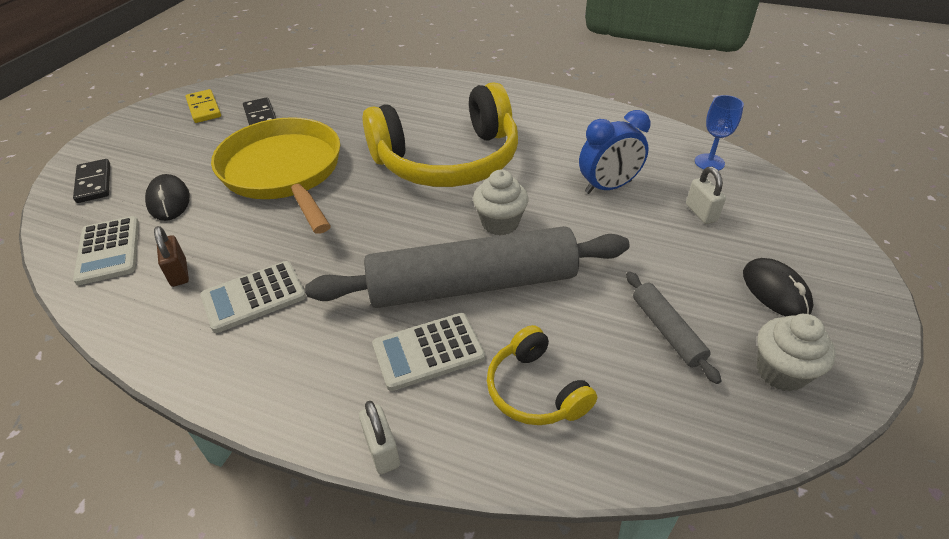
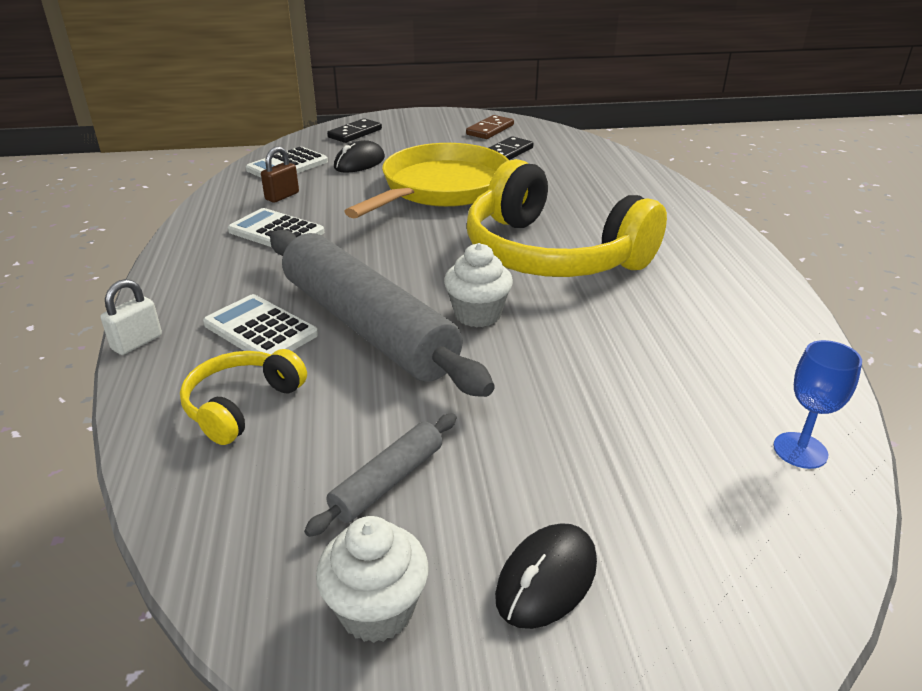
camera: 60 degrees right, 10 degrees down
(204, 108) = (490, 130): yellow domino -> brown domino
(608, 187) = (626, 370): blue clock -> none
(701, 213) = (659, 465): white padlock -> none

